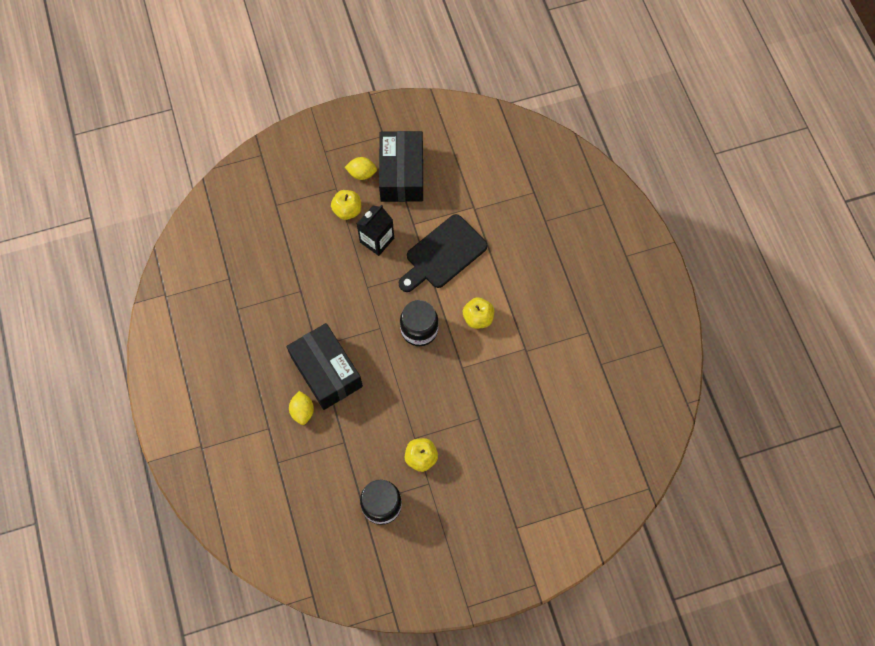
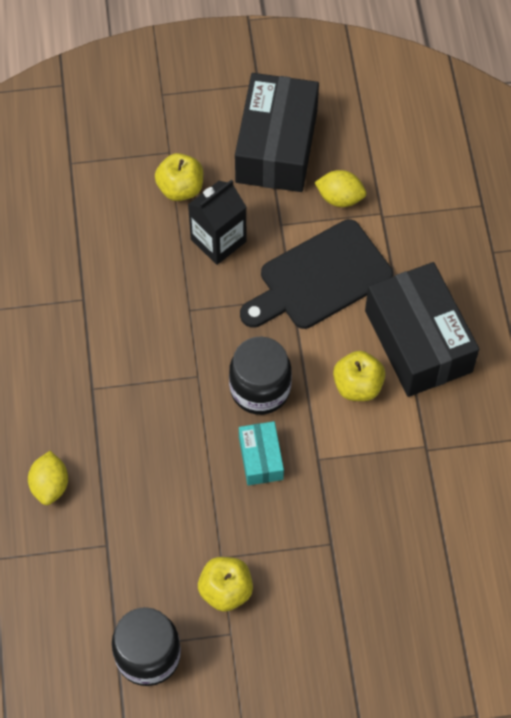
camera: 10 degrees right, 5 degrees down
(326, 371) = (100, 430): black box -> black box (418, 341)
(362, 173) = (214, 136): yellow lemon -> yellow lemon (340, 198)
(427, 373) = (261, 458): none -> turquoise box

